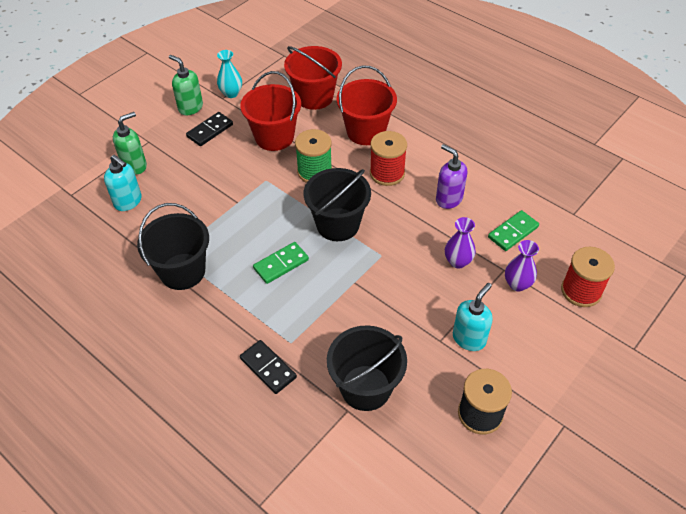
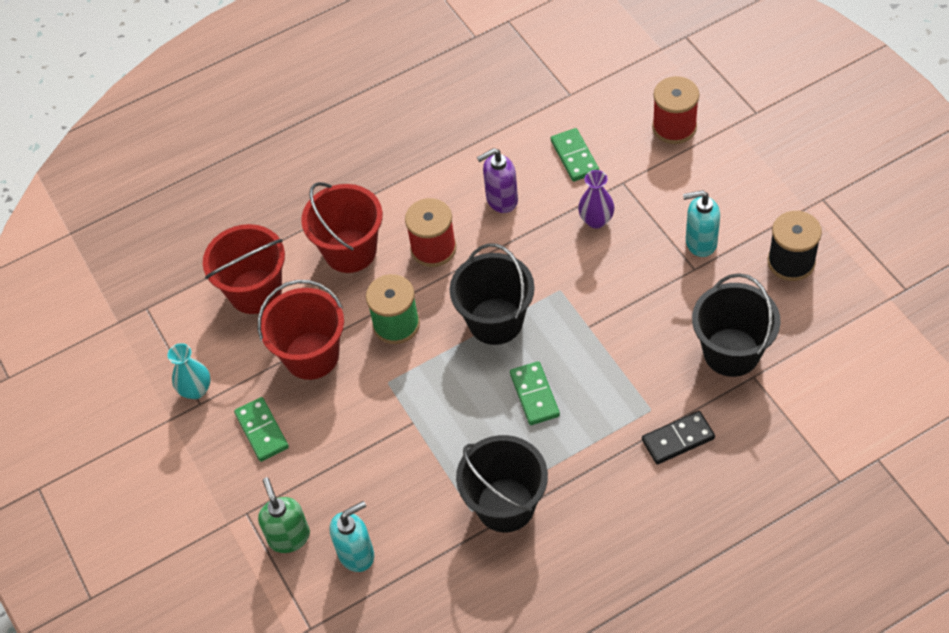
camera: 65 degrees left, 5 degrees up
(190, 107) = (200, 447): green soap dispenser -> none
(210, 131) = (261, 431): black domino -> green domino
(469, 338) = (700, 242): turquoise soap dispenser -> turquoise soap dispenser turned 60 degrees counterclockwise
(517, 284) = (646, 177): purple vase -> none

